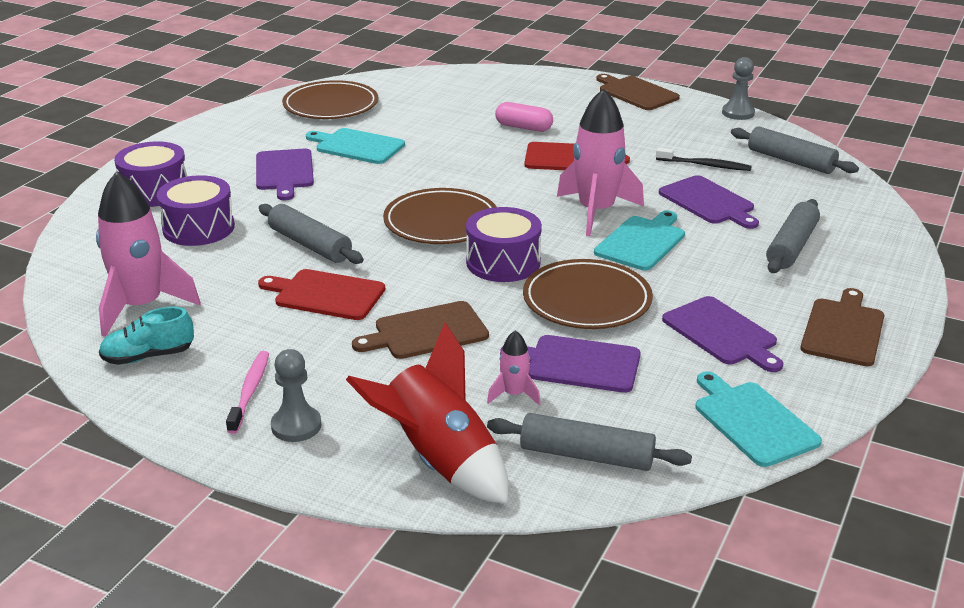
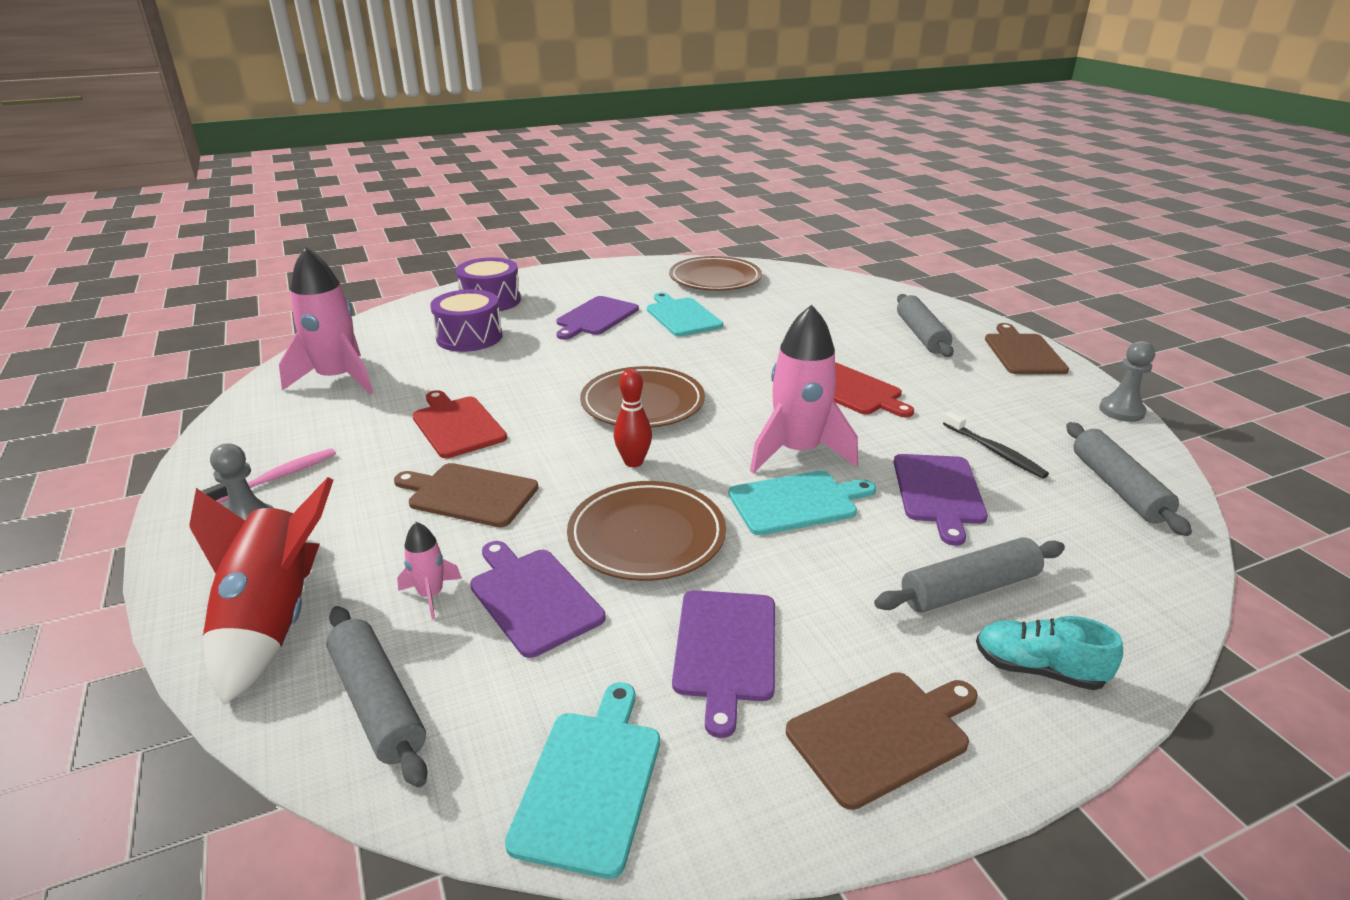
camera: 40 degrees right, 0 degrees up
(148, 356) = (276, 417): turquoise shoe -> turquoise shoe (1038, 669)
(310, 245) = (516, 380): grey rolling pin -> grey rolling pin (921, 335)
(503, 262) = (633, 462): purple drum -> red bowling pin
(523, 127) = (851, 348): pink capsule -> none

